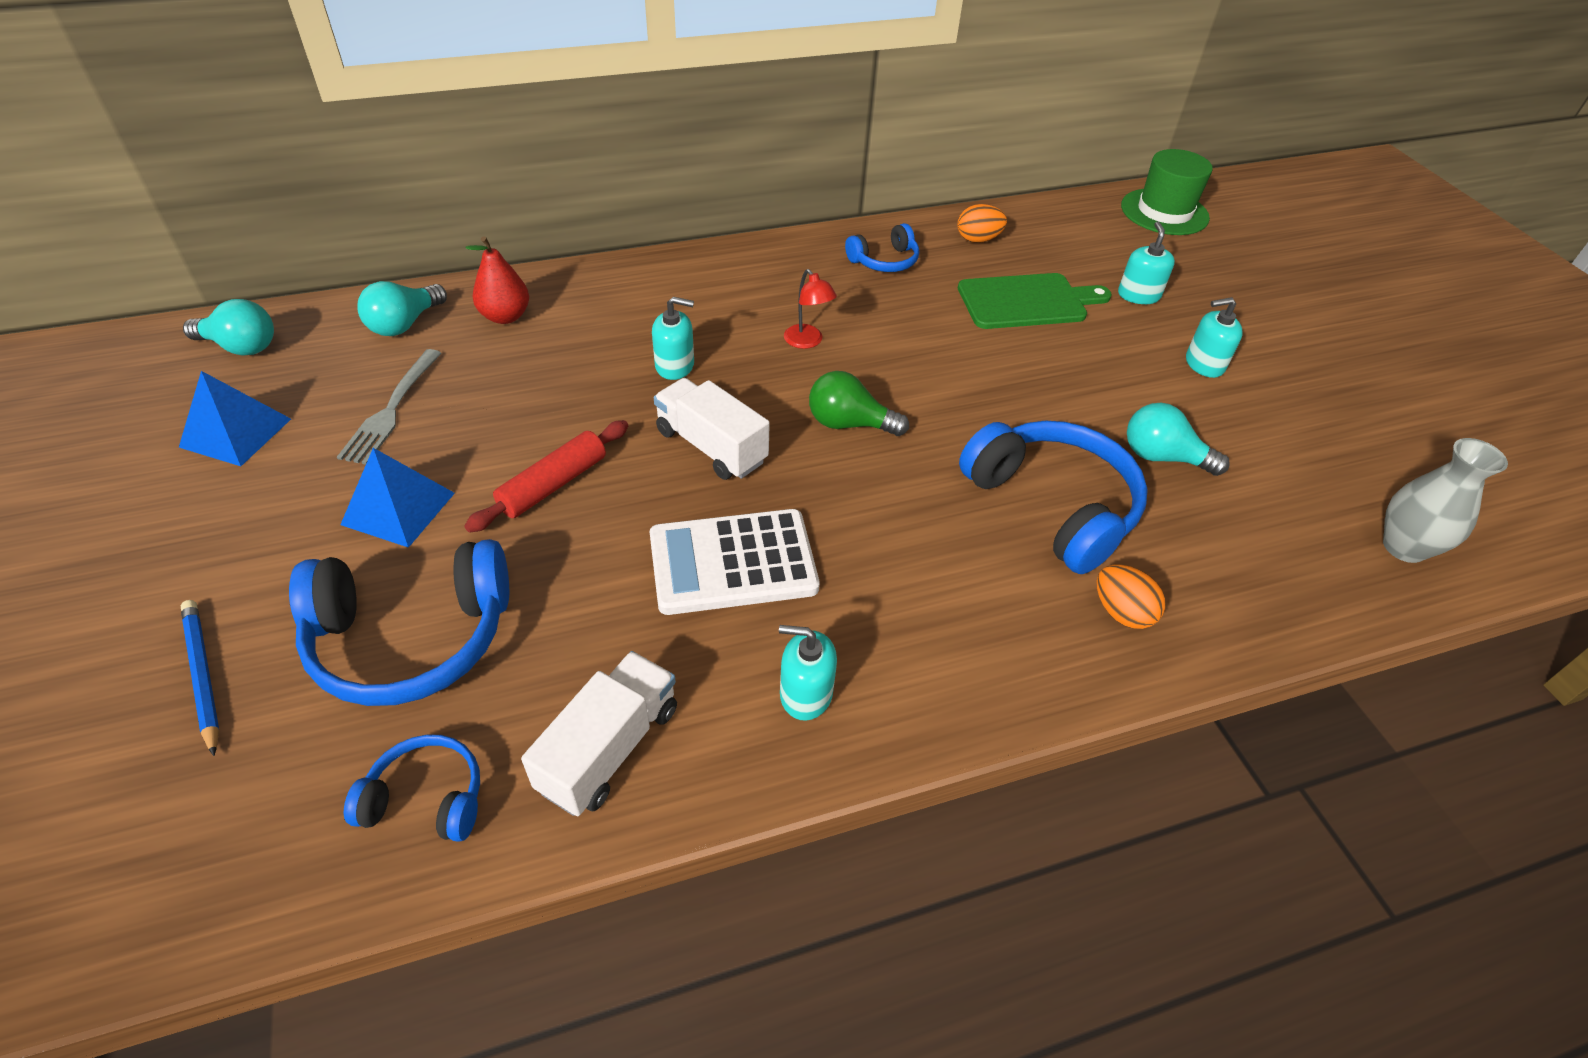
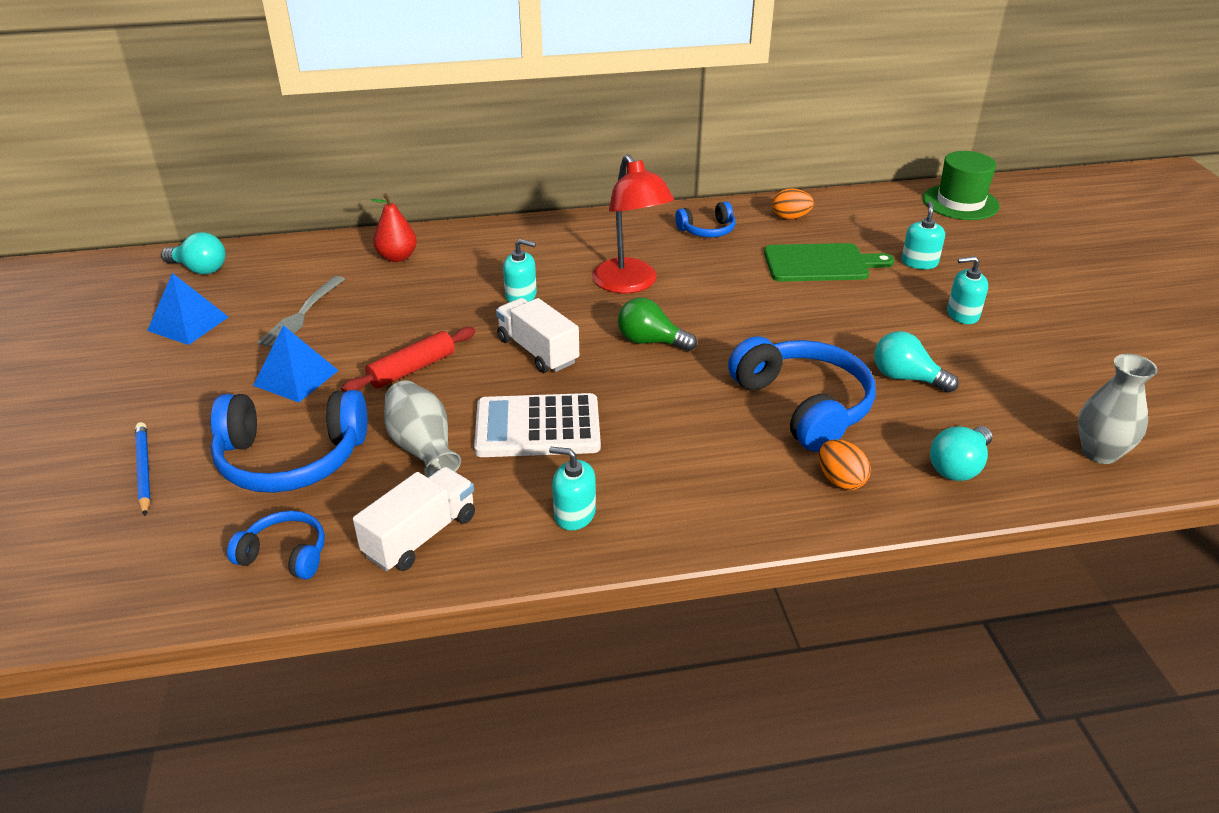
camera: 10 degrees right, 10 degrees down
(404, 324) = (321, 259): turquoise light bulb -> turquoise light bulb (958, 467)
(588, 606) = (423, 447): none -> grey vase
(807, 342) = (630, 284): red lamp -> red lamp, size x2.07

